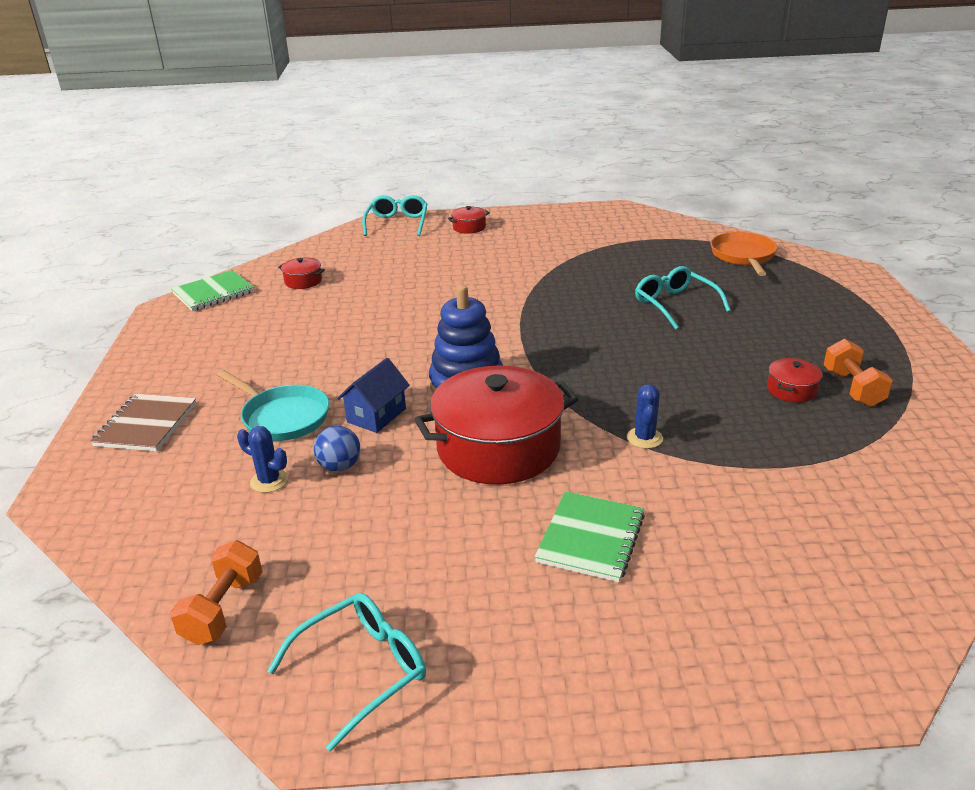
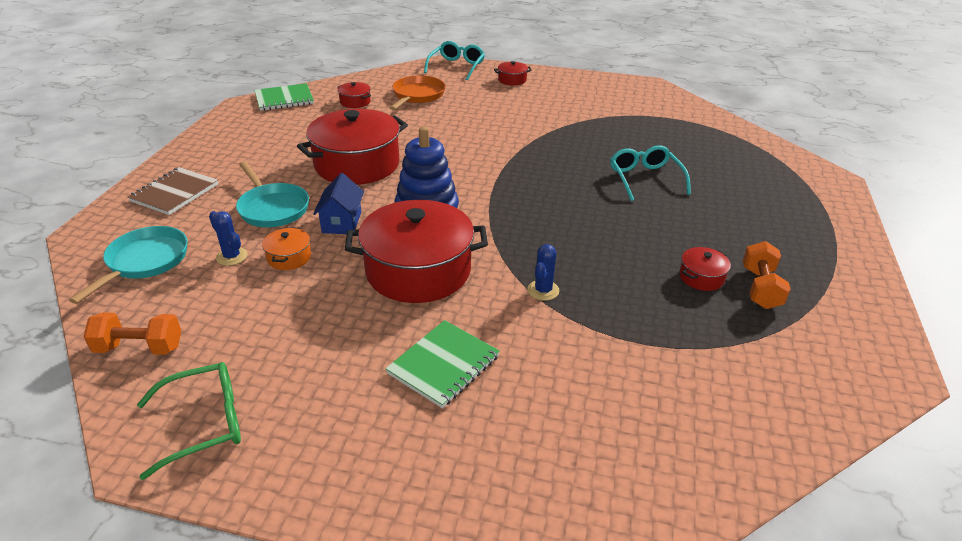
camera: 15 degrees right, 5 degrees up
(162, 511) = (145, 262): none -> turquoise pan
(223, 609) = (139, 348): orange dumbbell -> orange dumbbell turned 60 degrees clockwise
(340, 466) = (289, 257): blue ball -> orange pot
(352, 349) = (357, 164): none -> red pot
(362, 670) = (205, 423): turquoise glasses -> green glasses
(376, 415) = (342, 222): blue house -> blue house turned 45 degrees counterclockwise
(743, 256) = (735, 147): orange pan -> orange pan (417, 95)

